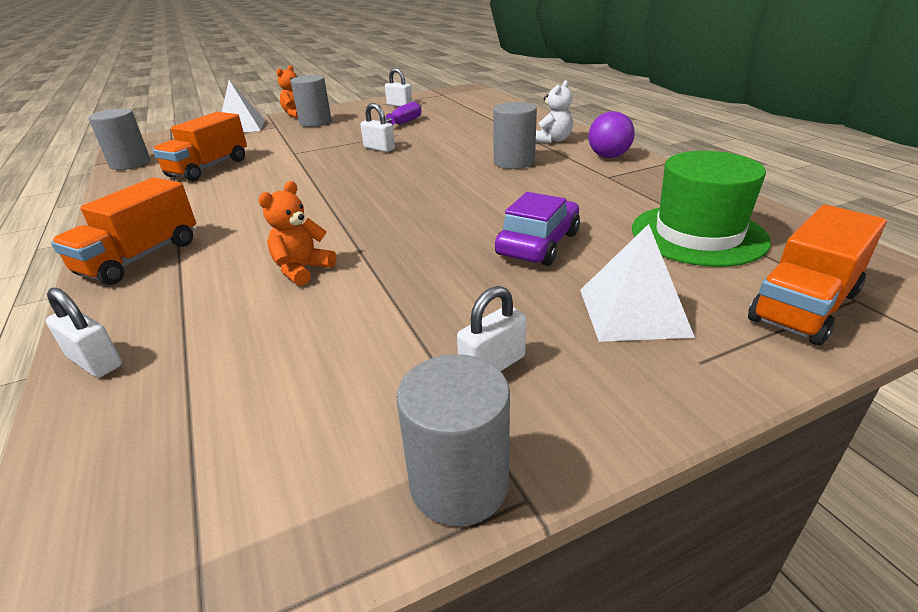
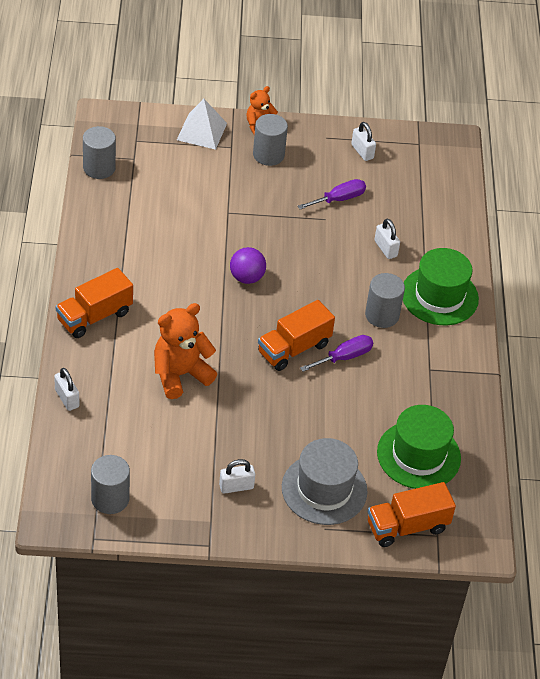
camera: 20 degrees right, 15 degrees up
(208, 168) = (156, 207): orange truck -> orange truck (294, 348)
(302, 270) = (180, 374): orange teddy bear -> orange teddy bear, size x1.70
(379, 148) = (296, 239): white padlock -> white padlock (385, 248)
(459, 483) = (190, 529): grey cylinder -> grey cylinder (110, 499)
(508, 195) = (344, 357): none -> purple screwdriver
(538, 244) = (321, 417): purple car -> none
(553, 140) = (439, 296): white teddy bear -> green hat
(608, 156) = (456, 343): purple ball -> purple ball (247, 277)
(633, 312) = (324, 489): white pyramid -> grey hat

